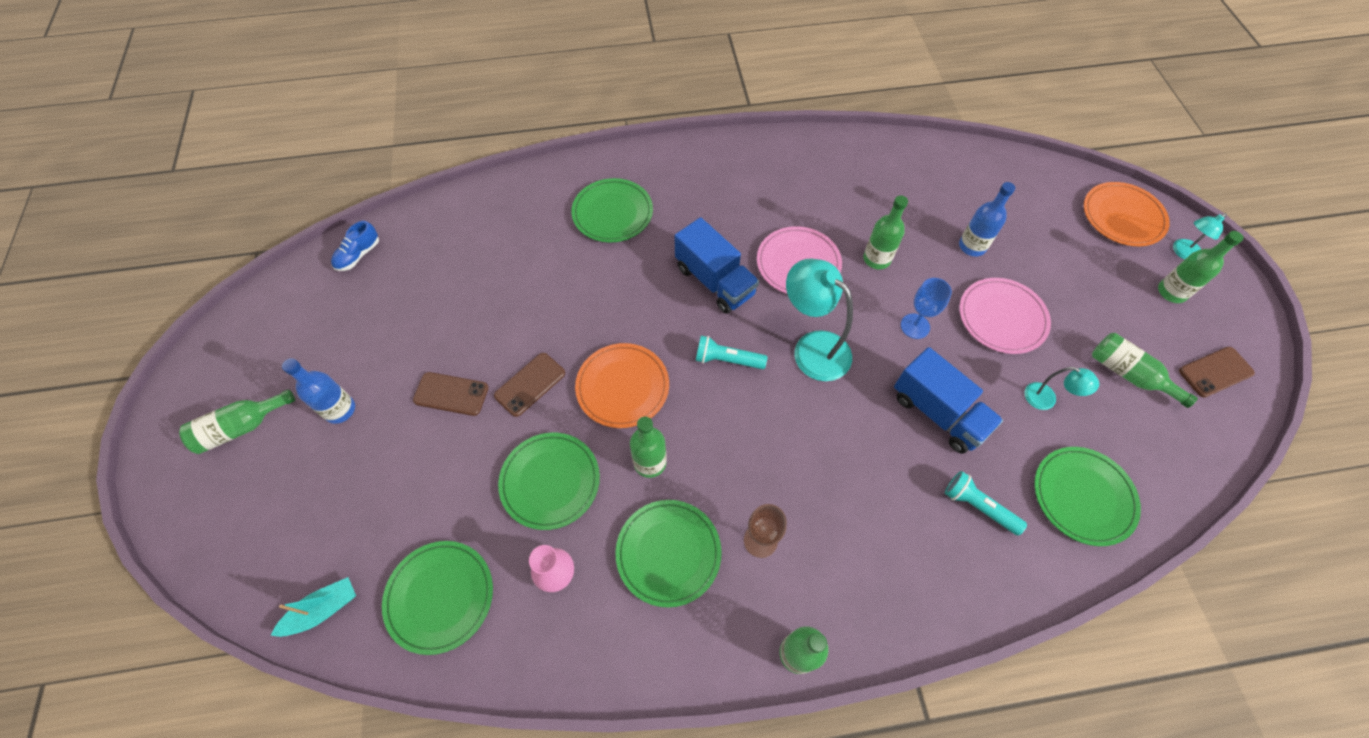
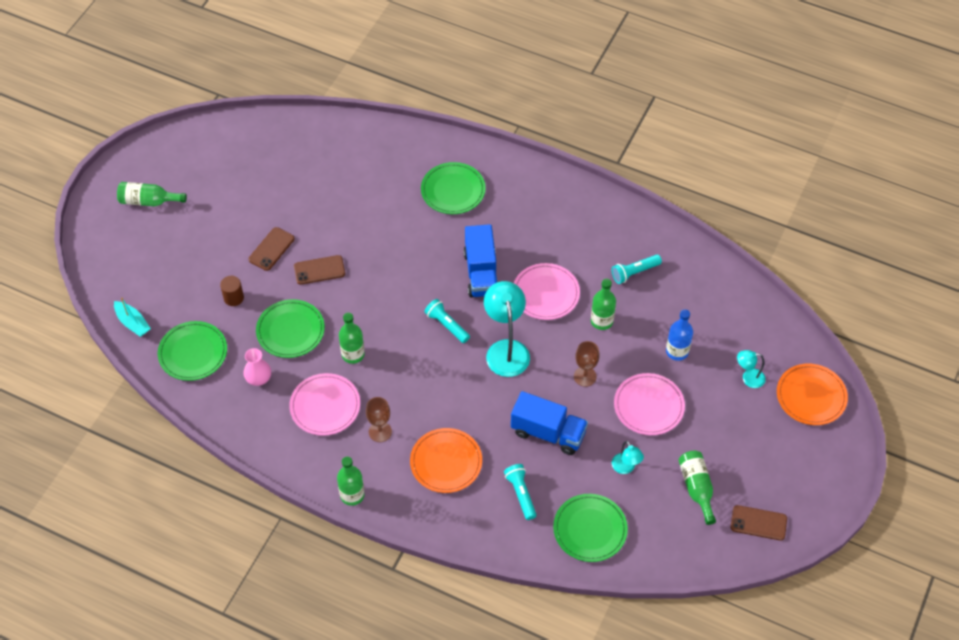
camera: 35 degrees right, 5 degrees down
(322, 610) = (133, 323): turquoise boat -> turquoise boat turned 45 degrees clockwise
(340, 410) = (205, 222): blue bottle -> none
(358, 255) = (276, 130): blue shoe -> none
(445, 485) = (233, 298): none -> brown cylinder
(451, 394) = (271, 249): brown phone -> brown phone turned 75 degrees clockwise
(622, 387) = (371, 303): orange plate -> orange plate (446, 462)
(668, 553) = (325, 406): green plate -> pink plate
(861, 194) = (634, 272): none -> turquoise flashlight
(915, 326) = (585, 376): blue goblet -> brown goblet
(938, 413) = (548, 433): blue truck -> blue truck turned 60 degrees counterclockwise
(1171, 292) = (787, 462): green bottle -> none
(1182, 253) = (827, 444): turquoise lamp -> turquoise lamp (748, 378)

